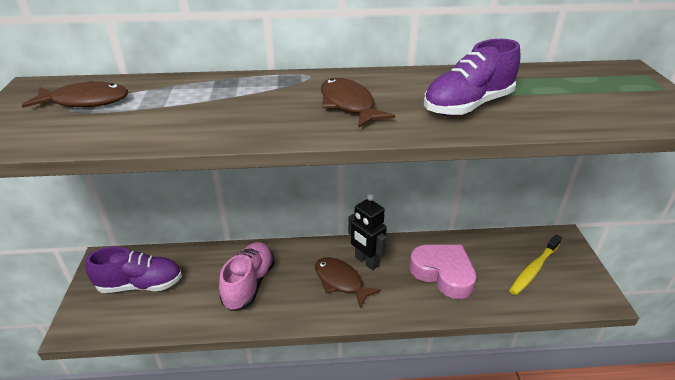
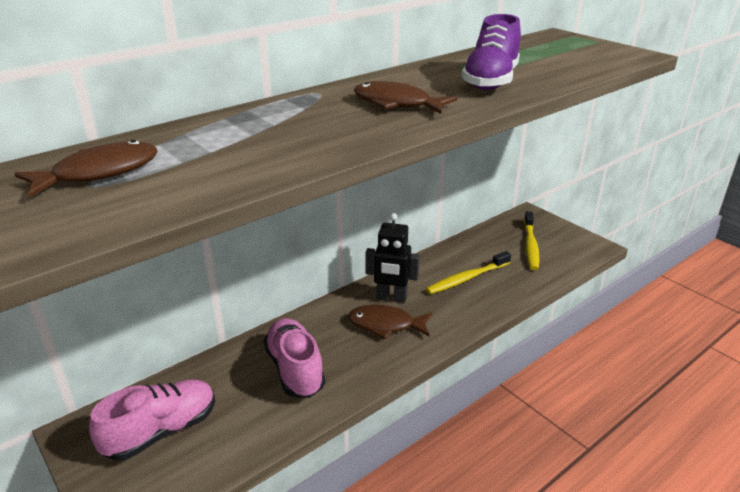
camera: 35 degrees left, 5 degrees down
(140, 284) = (161, 431): purple shoe -> pink shoe
(443, 273) = (467, 278): pink heart -> yellow toothbrush

